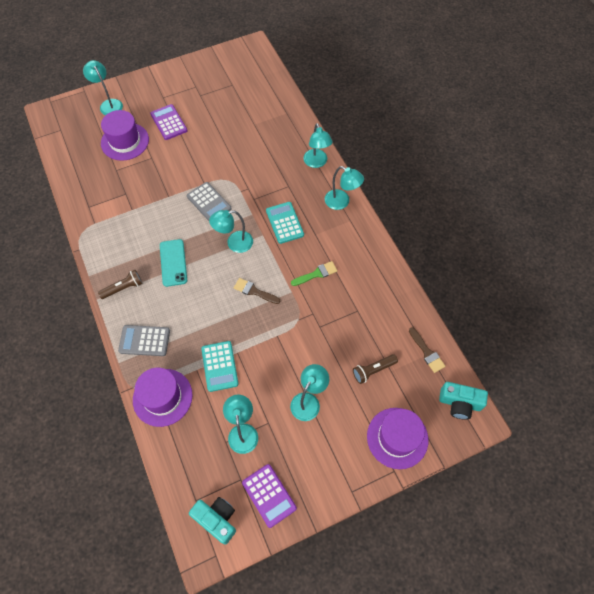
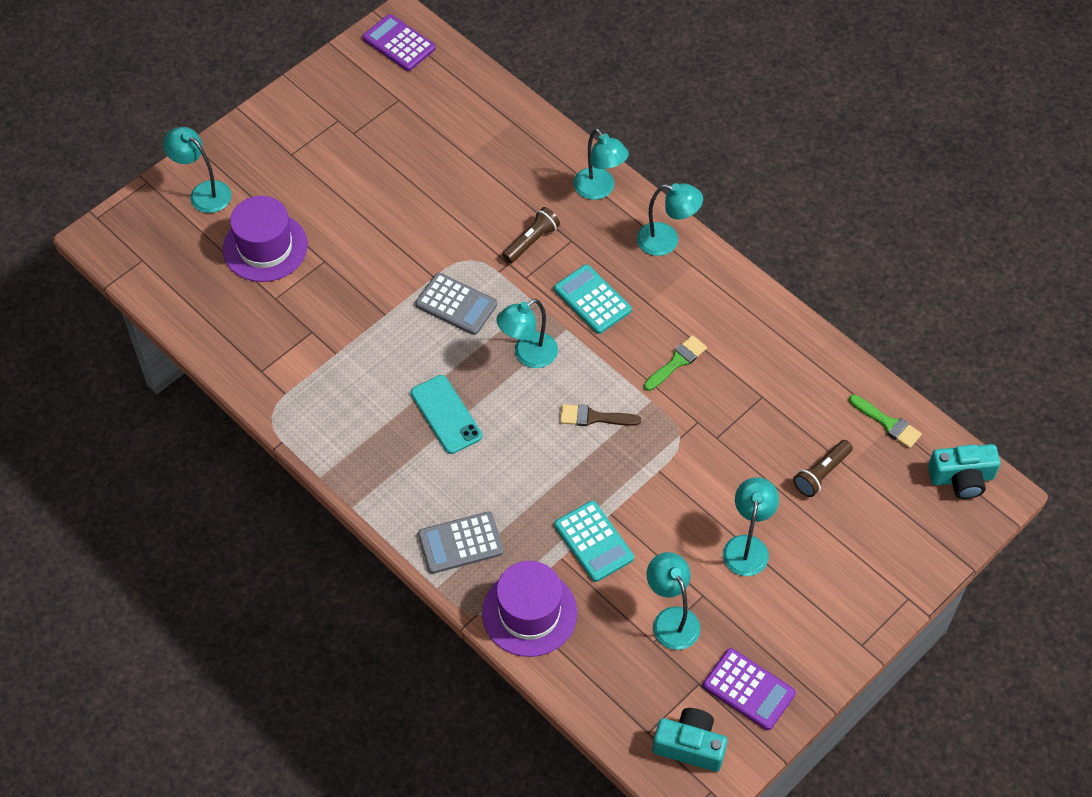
camera: 20 degrees left, 5 degrees down
(123, 288) = (386, 477): brown flashlight -> brown flashlight (531, 241)
(169, 122) = (323, 194): purple calculator -> purple calculator (399, 43)
(397, 438) = (894, 553): purple hat -> none
(427, 352) = (887, 423): brown brush -> green brush

